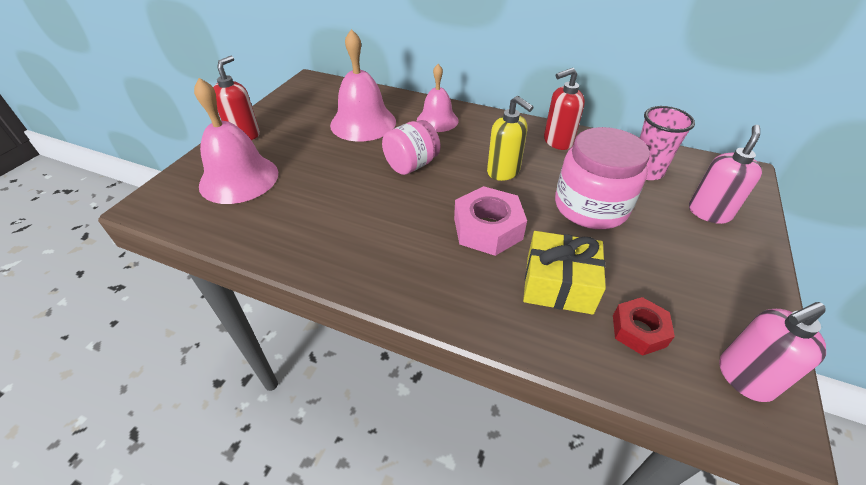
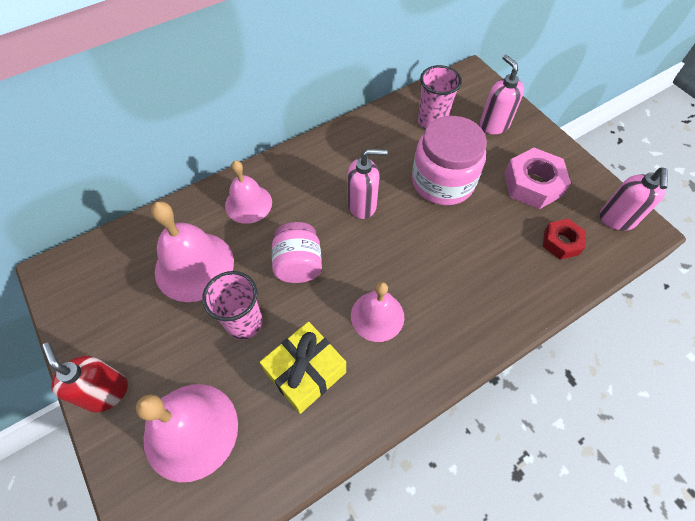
camera: 55 degrees left, 15 degrees up
(339, 163) = (244, 323): none -> pink cup
(407, 227) = (377, 316): none -> pink bell
(487, 229) = (419, 261): pink nut -> pink nut (532, 184)
(503, 172) = (362, 205): yellow soap dispenser -> pink soap dispenser
(557, 141) = (355, 144): red soap dispenser -> none
(558, 284) = (500, 256): yellow gift -> yellow gift (305, 372)

